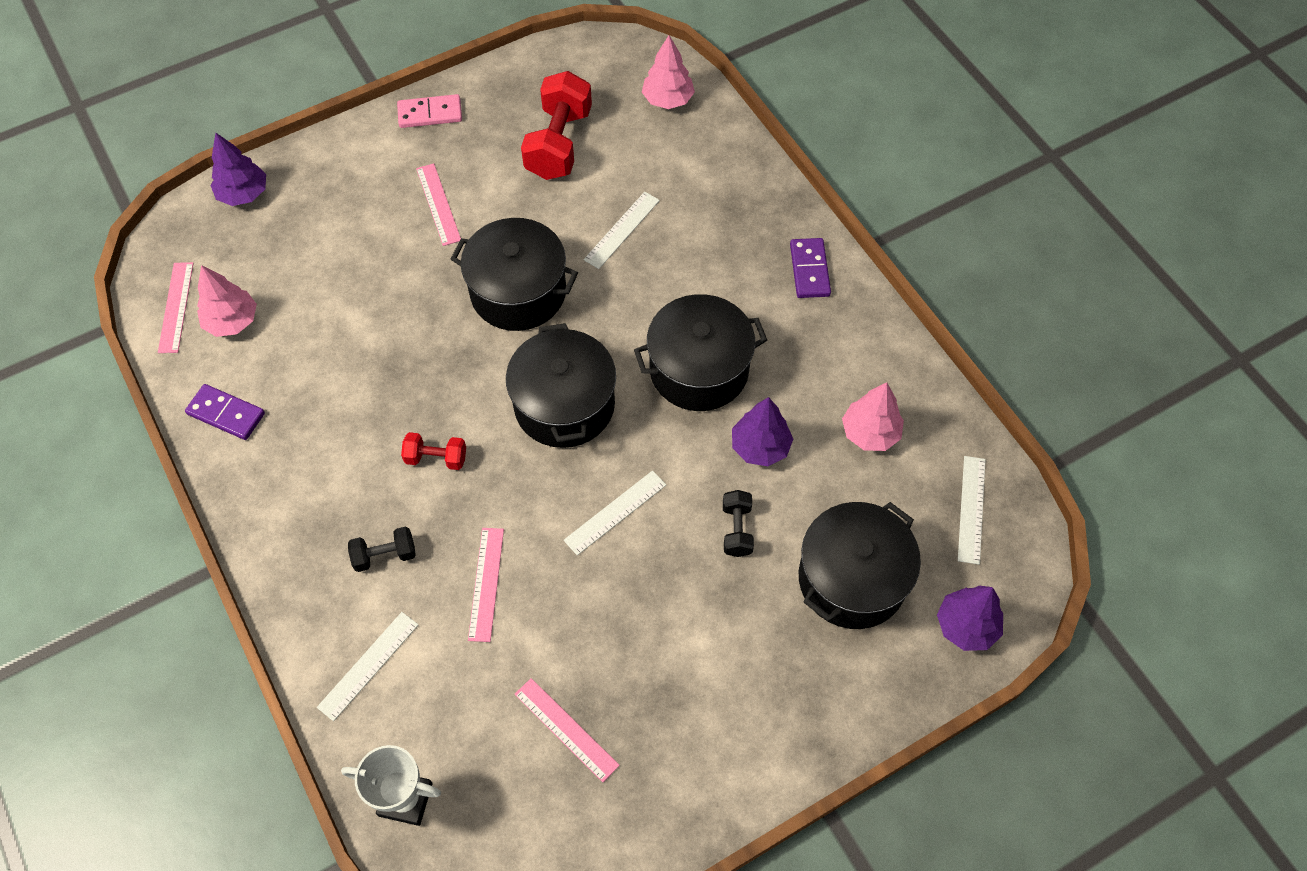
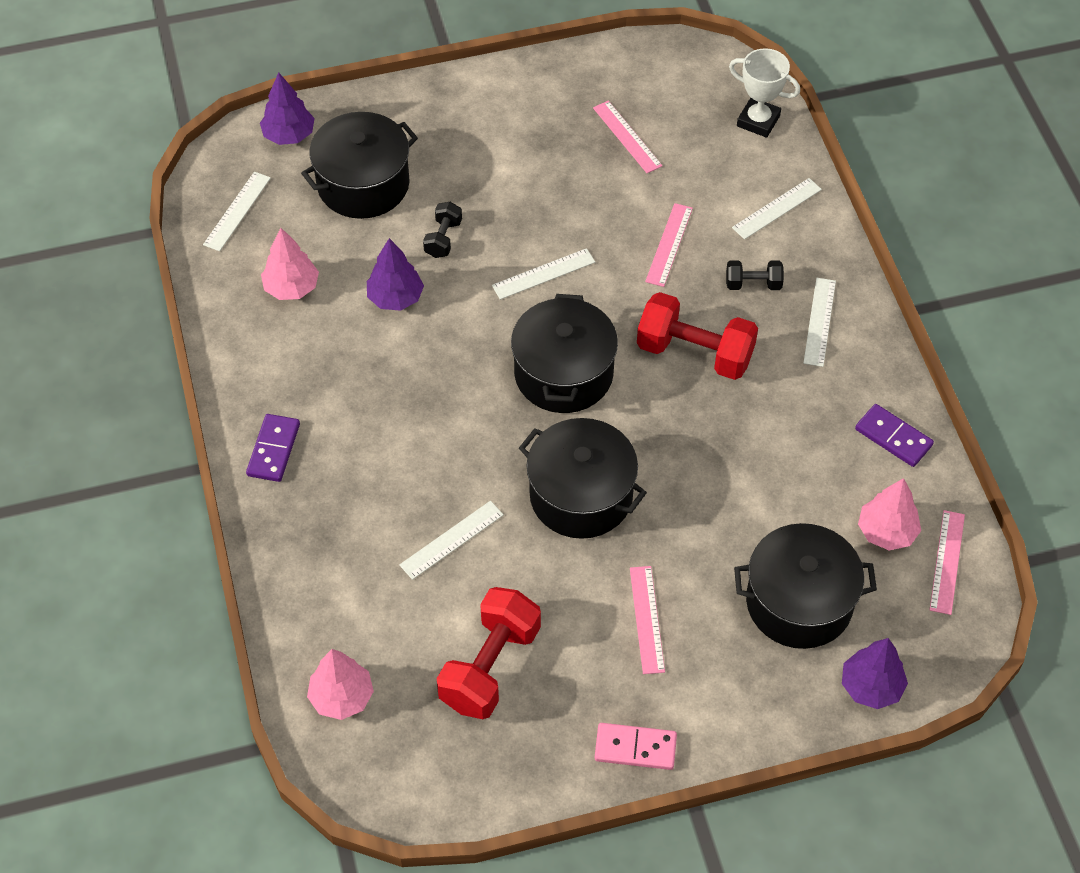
camera: 165 degrees left, 5 degrees down
(307, 526) = (819, 322): none -> white ruler
(436, 458) = (695, 353): red dumbbell -> red dumbbell, size x1.96
(699, 369) = (425, 377): black pot -> black pot (799, 602)

